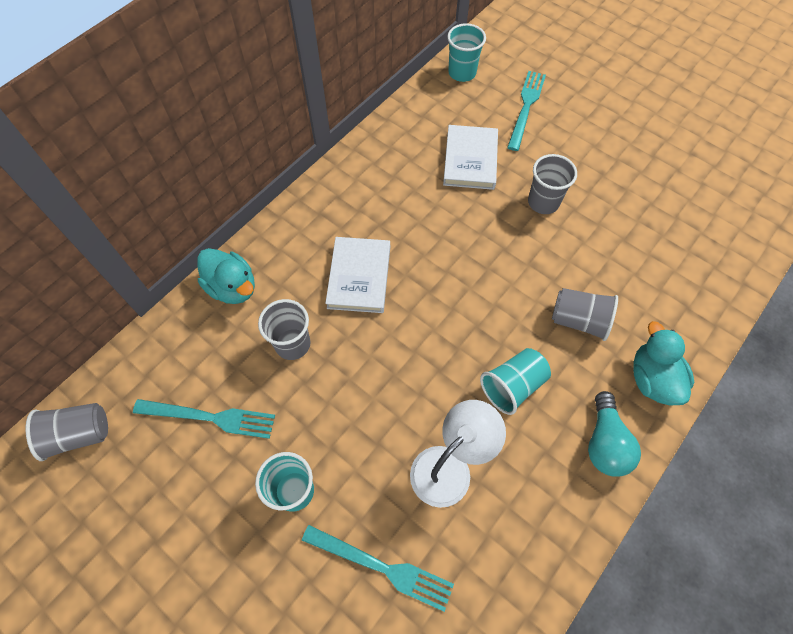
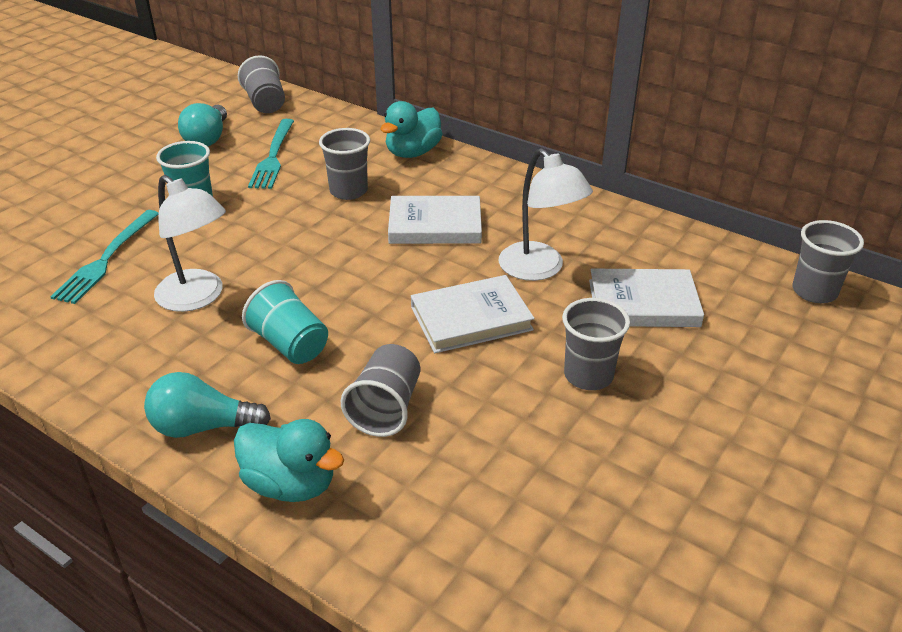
camera: 85 degrees right, 25 degrees down
(150, 494) = (208, 138): none -> turquoise light bulb
(427, 213) = (539, 269): none -> white lamp
(462, 73) = (814, 291): turquoise cup -> grey cup
(484, 262) = (471, 318): none -> white book
(526, 107) = (778, 359): turquoise fork -> none
(652, 379) = (290, 484): turquoise duck -> turquoise duck turned 45 degrees clockwise

